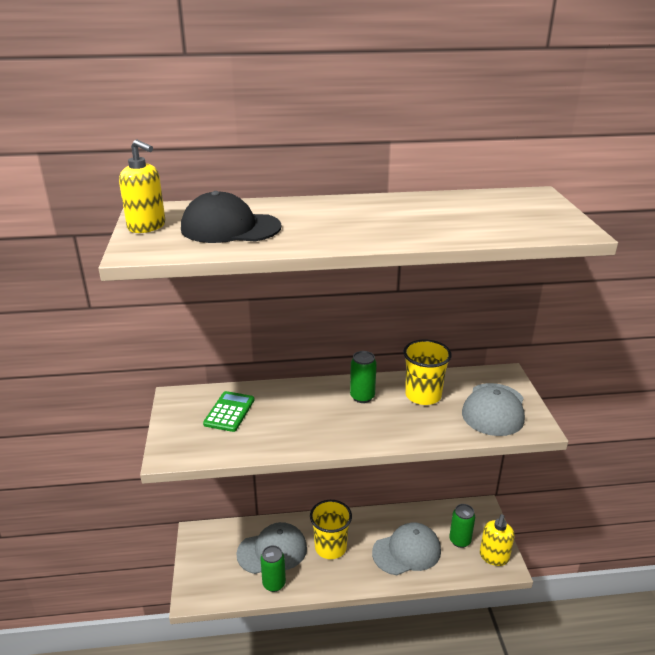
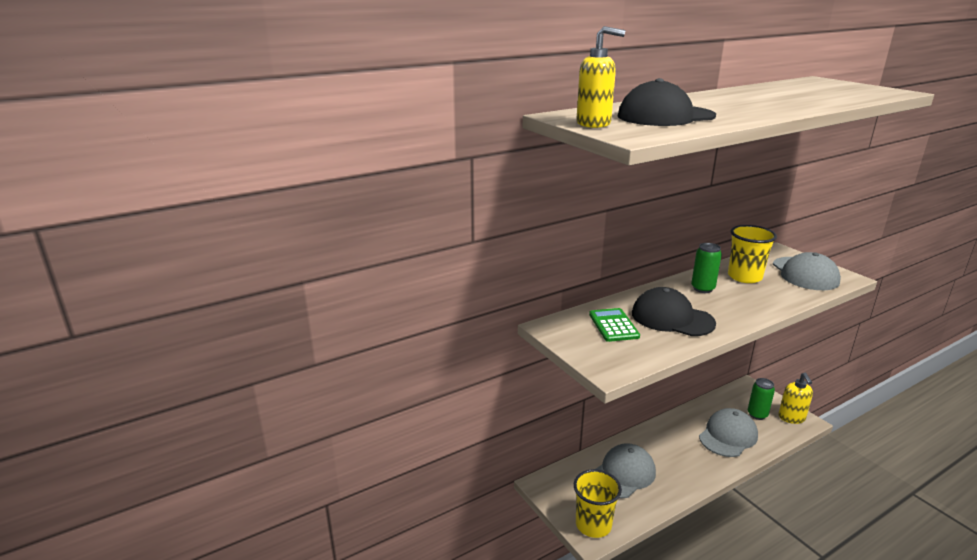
camera: 25 degrees left, 5 degrees down
(274, 584) = (651, 499): green can -> none
(290, 420) = (672, 318): none -> black cap
(330, 547) = (667, 454): yellow cup -> yellow cup (593, 525)

